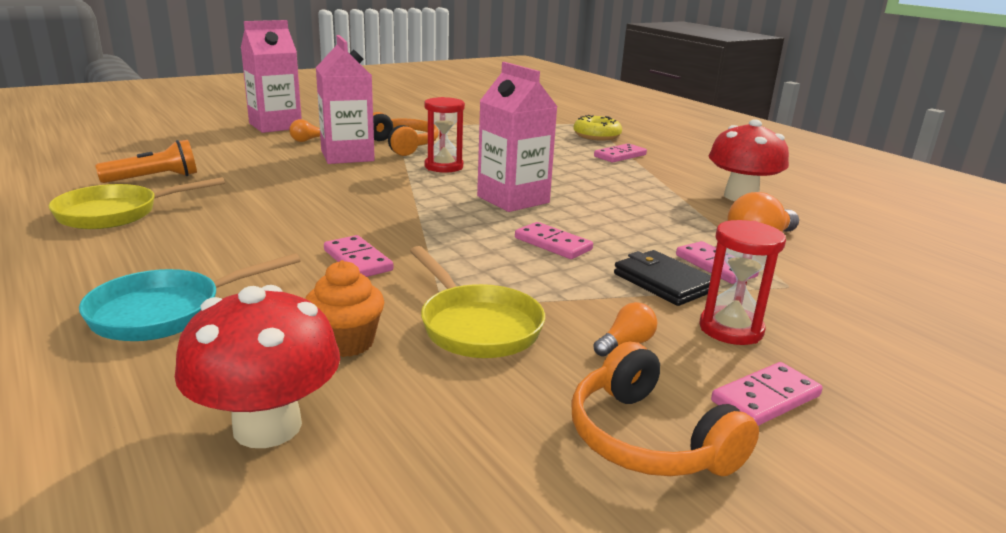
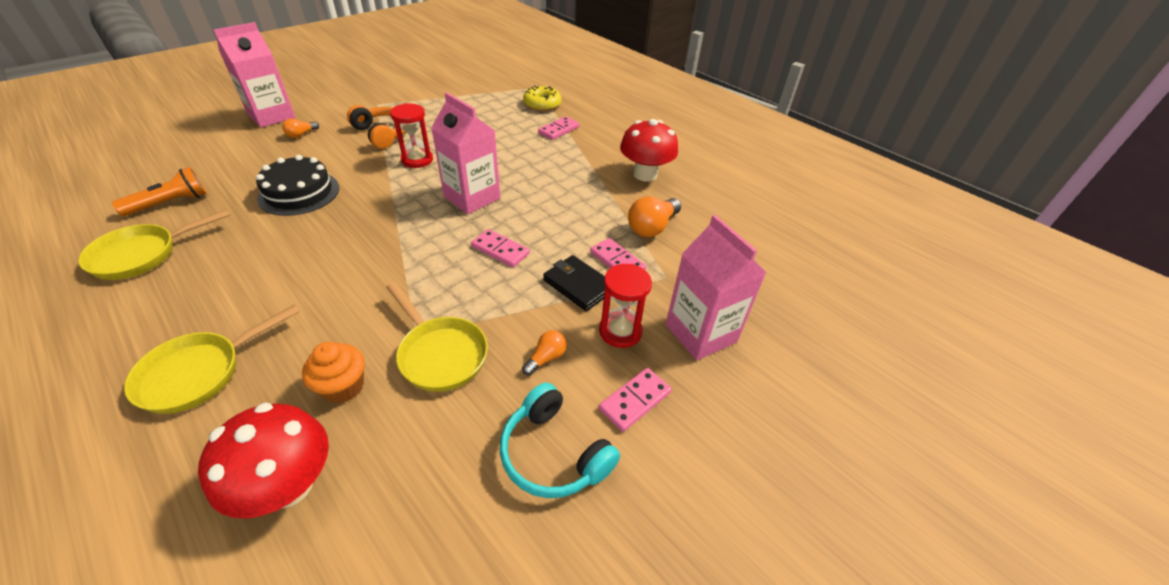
camera: 10 degrees left, 20 degrees up
(166, 312) = (200, 373): turquoise pan -> yellow pan
(301, 181) = (299, 193): none -> black cake
(347, 156) = (336, 153): pink carton -> pink carton (700, 333)
(358, 260) = (349, 289): pink domino -> none
(647, 439) = (553, 453): orange headphones -> turquoise headphones

